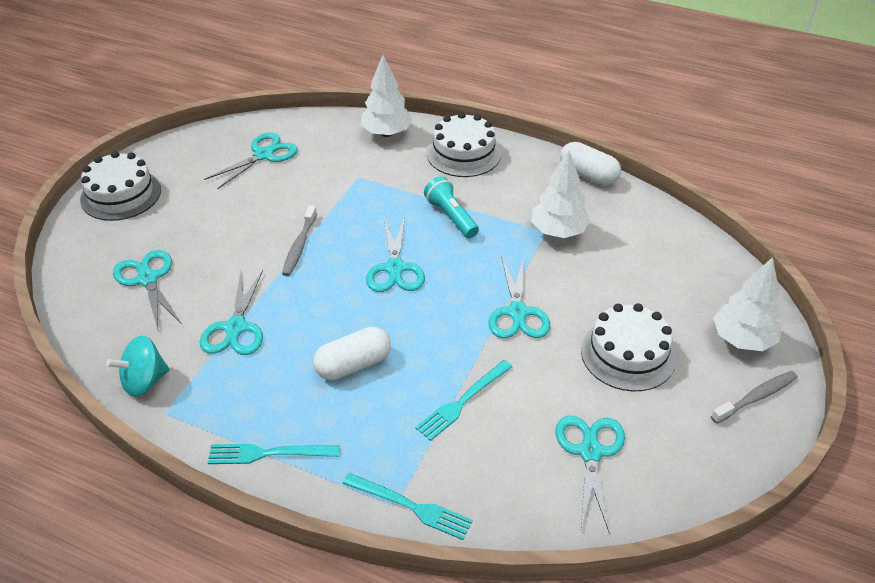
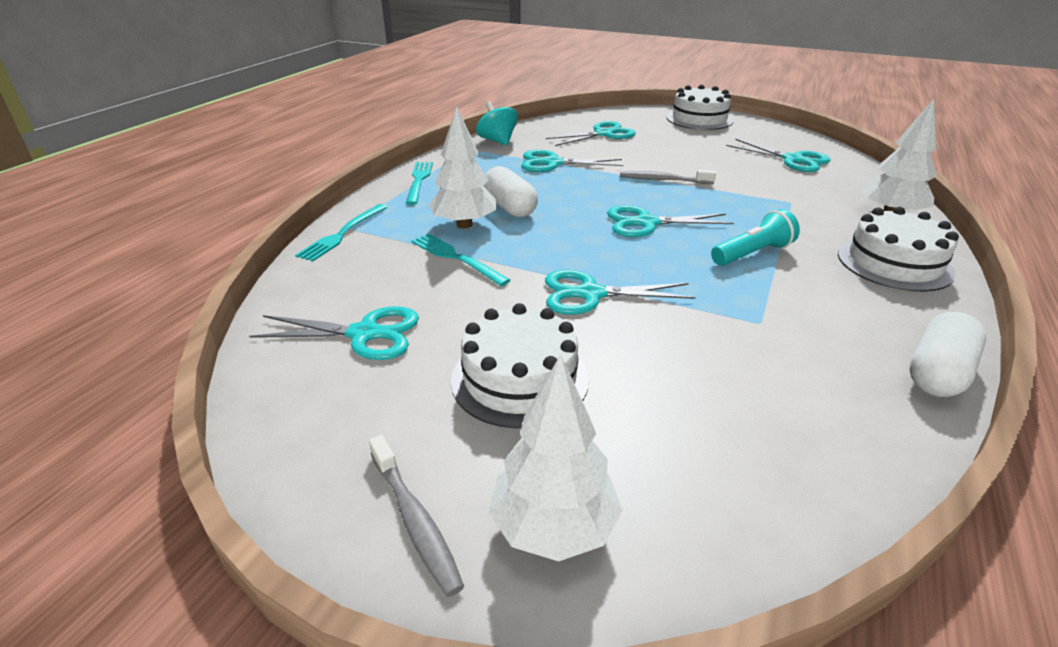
camera: 90 degrees right, 10 degrees down
(558, 232) = (765, 333): white tree -> white tree (464, 224)

